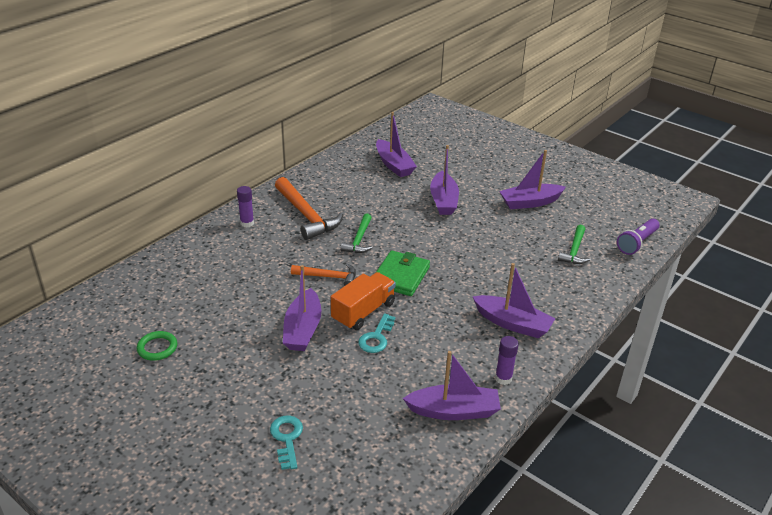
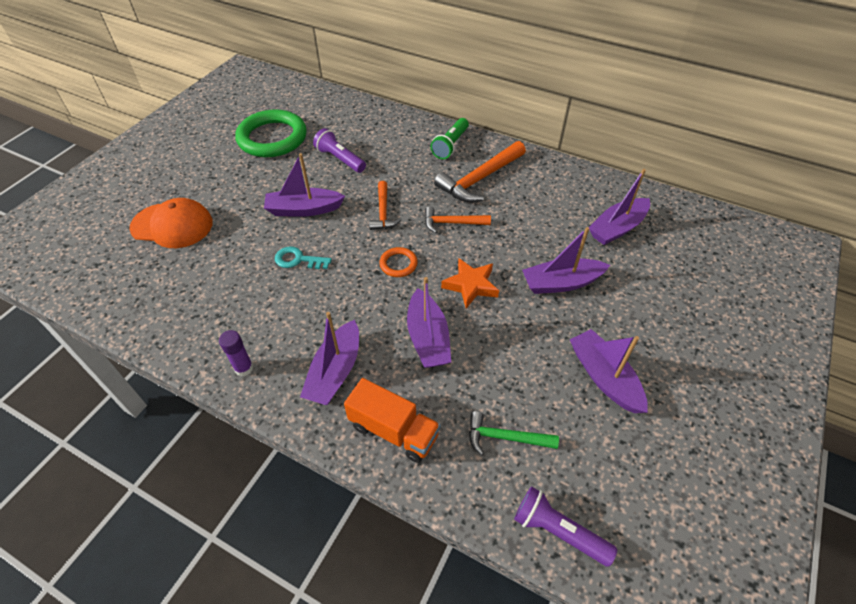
camera: 80 degrees right, 15 degrees up
(157, 348) = (272, 138): green ring -> green ring, size x2.25
(230, 297) = (340, 159): none -> purple flashlight
(247, 223) = (450, 145): purple glue stick -> green flashlight
(287, 438) = (172, 225): turquoise key -> orange cap
(359, 240) = (452, 223): green hammer -> orange hammer
(363, 312) = (334, 245): orange truck -> orange truck (393, 430)
(400, 276) = (398, 264): green wallet -> orange ring
(435, 242) = (471, 285): none -> orange star
(453, 411) = (198, 330): purple boat -> purple boat (428, 338)

